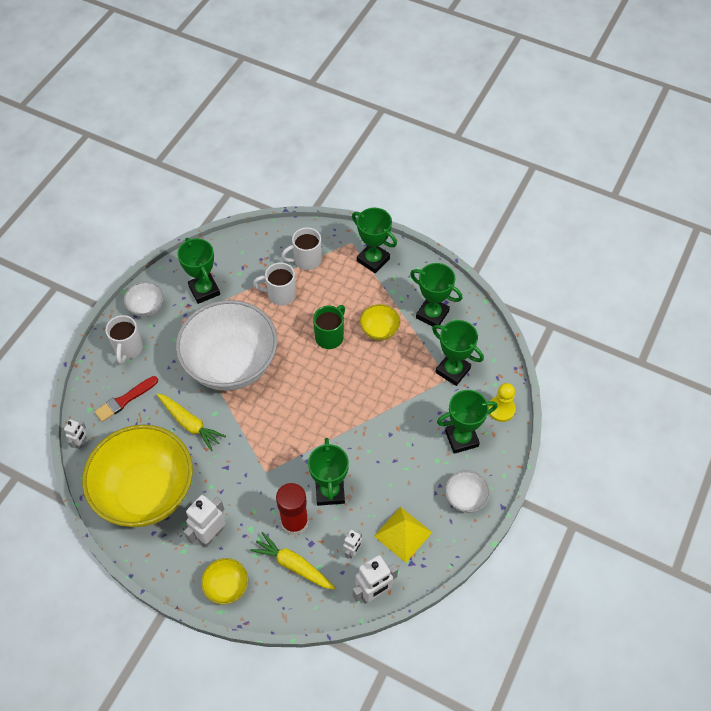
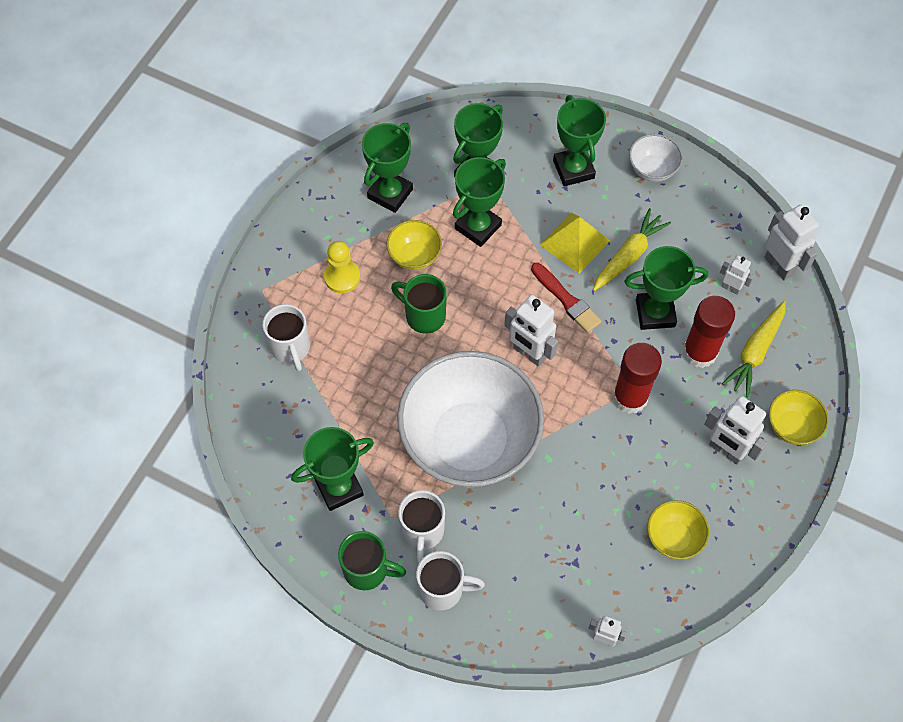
camera: 90 degrees left, 5 degrees up
(125, 400) = (531, 584): red brush -> red brush (566, 300)
(146, 307) = (367, 570): white bowl -> green mug
(146, 492) = (673, 537): yellow bowl -> yellow bowl, size x0.42
(190, 424) = (566, 489): yellow carrot -> yellow carrot (628, 255)
(258, 469) = (630, 397): none -> red glue stick
(280, 295) = (351, 381): white mug -> white mug (422, 532)
(297, 403) = (529, 353): none -> white robot
(373, 260) = (295, 262): green trophy -> green trophy (478, 227)
(403, 534) = (703, 234): yellow pyramid -> yellow pyramid (575, 242)
(501, 409) = (531, 126): yellow pawn -> yellow pawn (342, 277)

